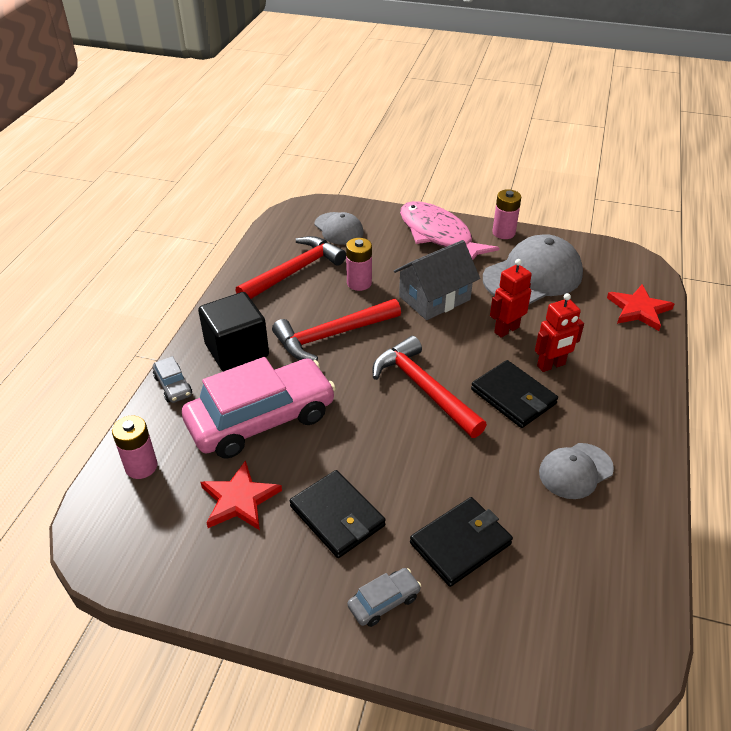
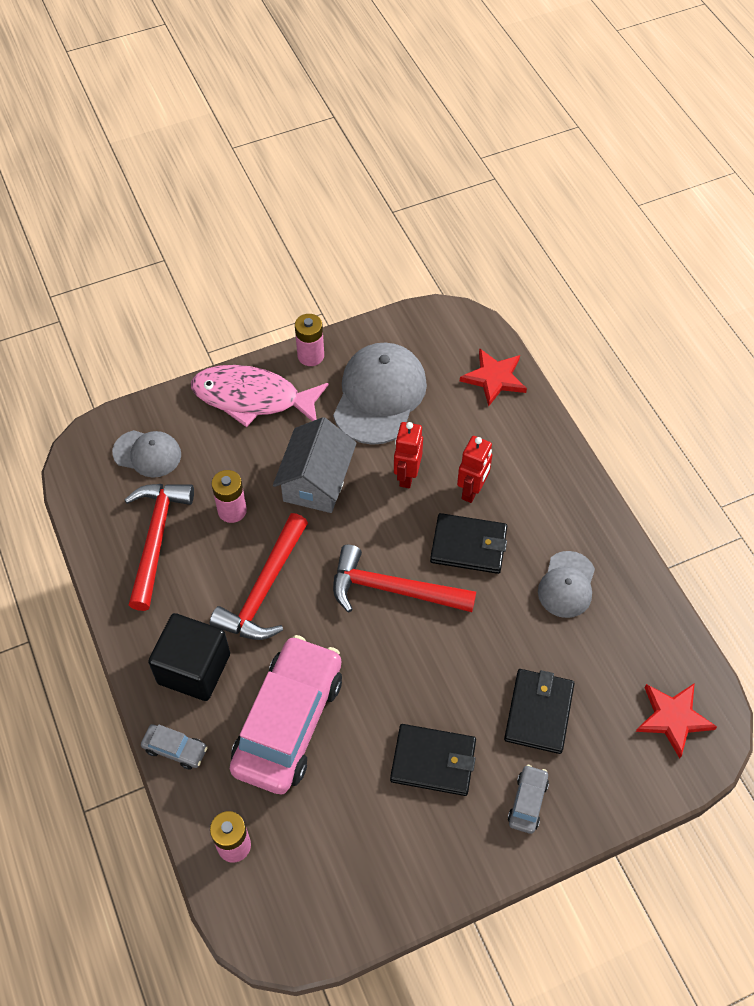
camera: 40 degrees left, 15 degrees up
(239, 500) = (346, 808): red star -> red star (673, 718)

